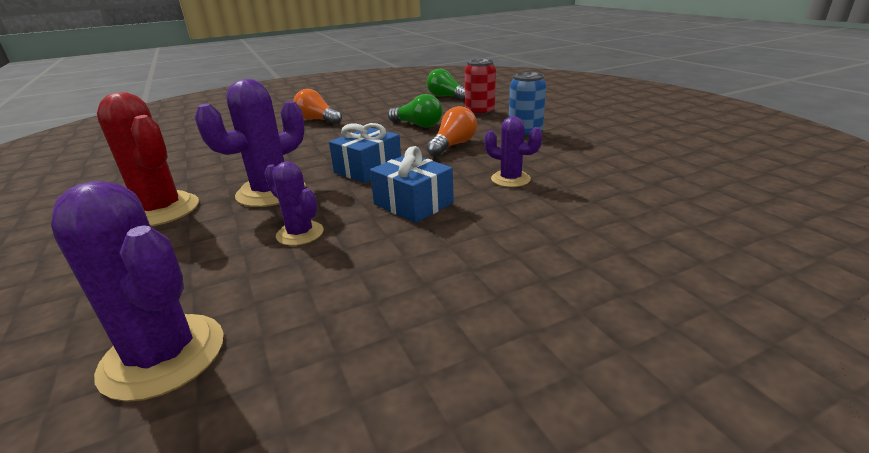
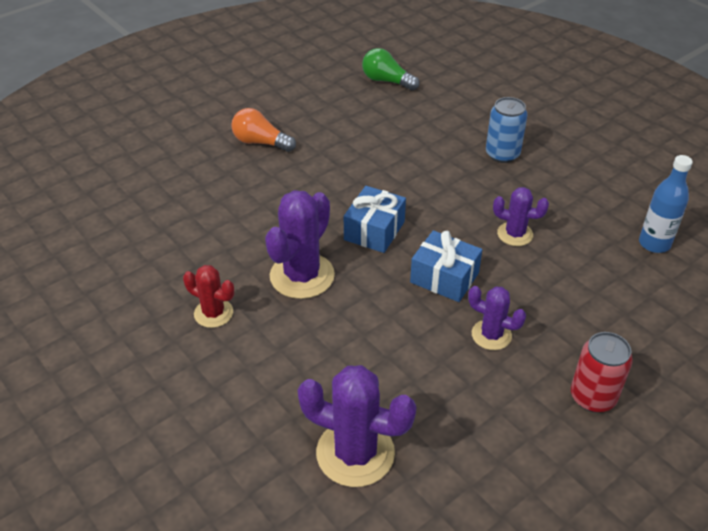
camera: 15 degrees left, 15 degrees up
(161, 210) = (213, 313): red cactus -> red cactus, size x0.58
(300, 233) = (368, 327): purple cactus -> purple cactus (491, 335)
(418, 125) = (383, 146): green light bulb -> none
(453, 145) = (439, 183): orange light bulb -> none
(479, 112) = (440, 115): red can -> red can (592, 397)
(675, 195) = (654, 244): none -> blue bottle

